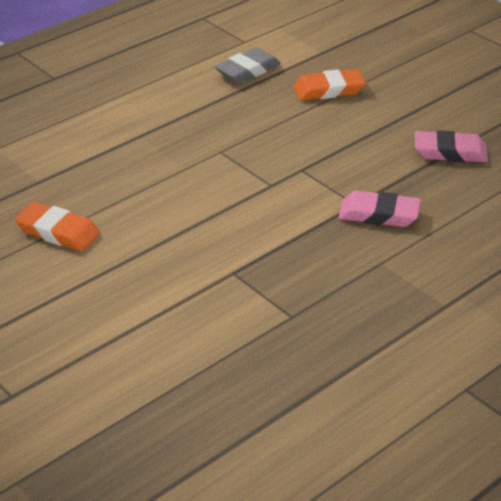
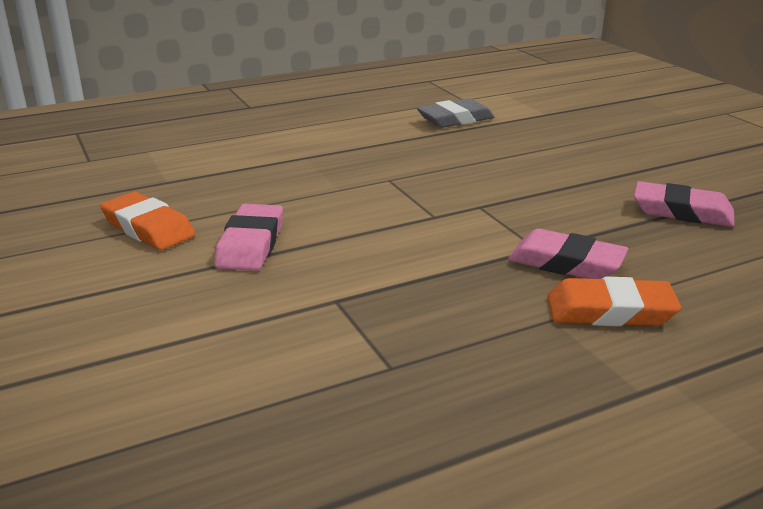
camera: 15 degrees right, 10 degrees down
(147, 234) = (250, 244): none -> pink eraser
(329, 90) = (542, 142): orange eraser -> orange eraser (610, 311)

